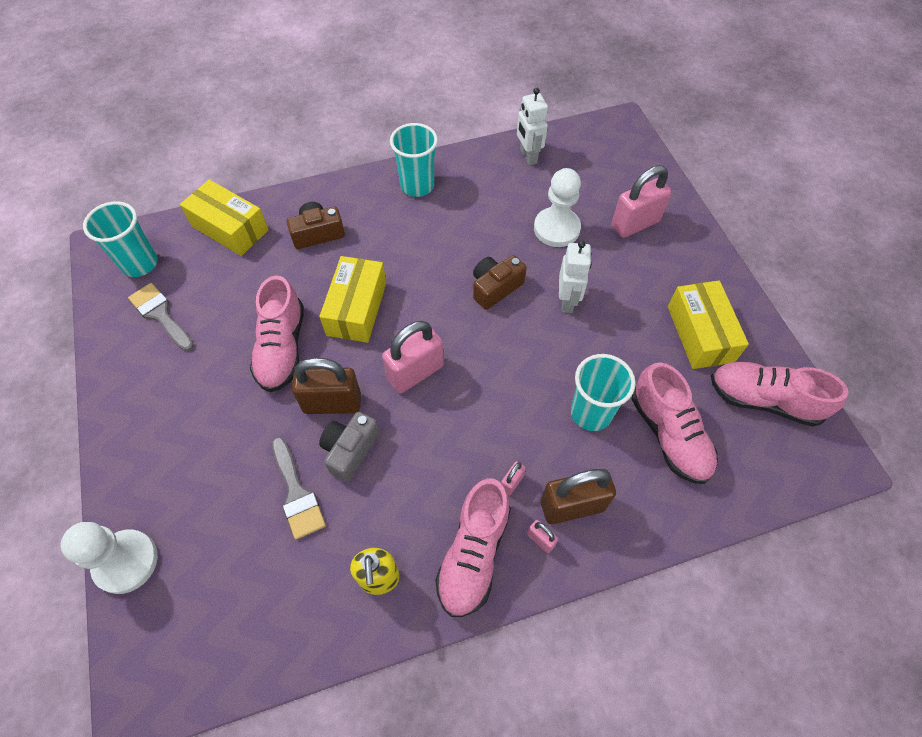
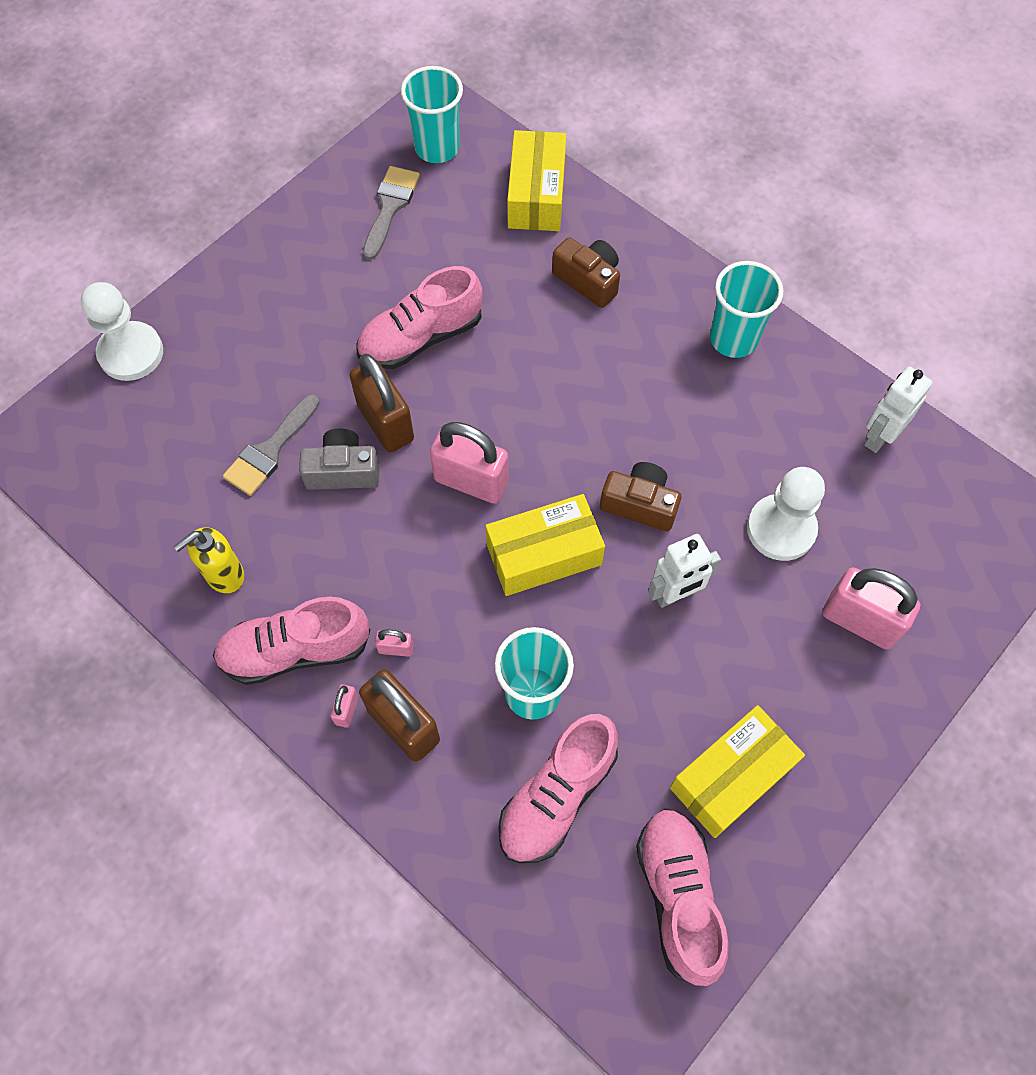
camera: 60 degrees right, 5 degrees up
(356, 308) = (515, 377): yellow box -> yellow box (544, 554)

